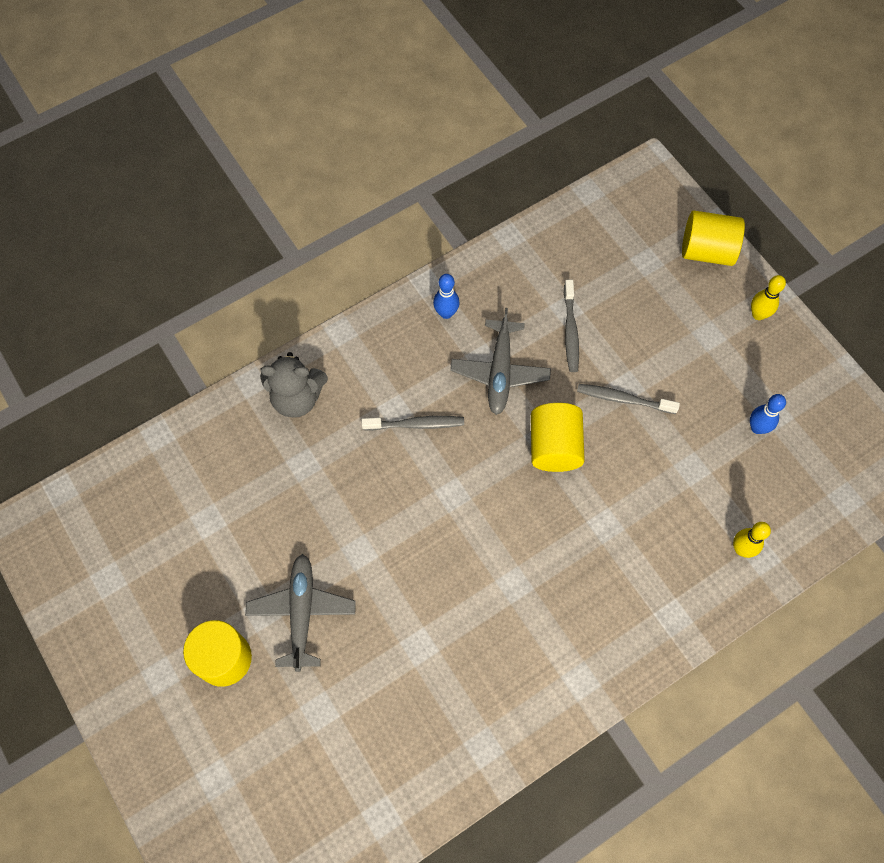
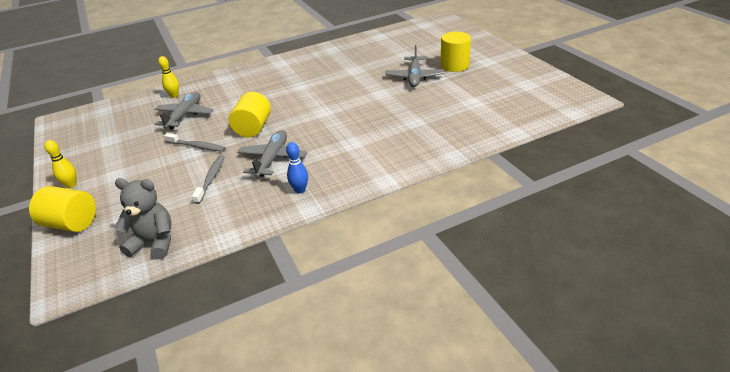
camera: 170 degrees left, 30 degrees down
(297, 398) = (419, 148): grey teddy bear -> grey teddy bear (154, 243)
(416, 424) = (338, 137): grey toothbrush -> none
(686, 482) = (185, 115): none -> grey plane
(757, 428) = (125, 135): blue bowling pin -> none

